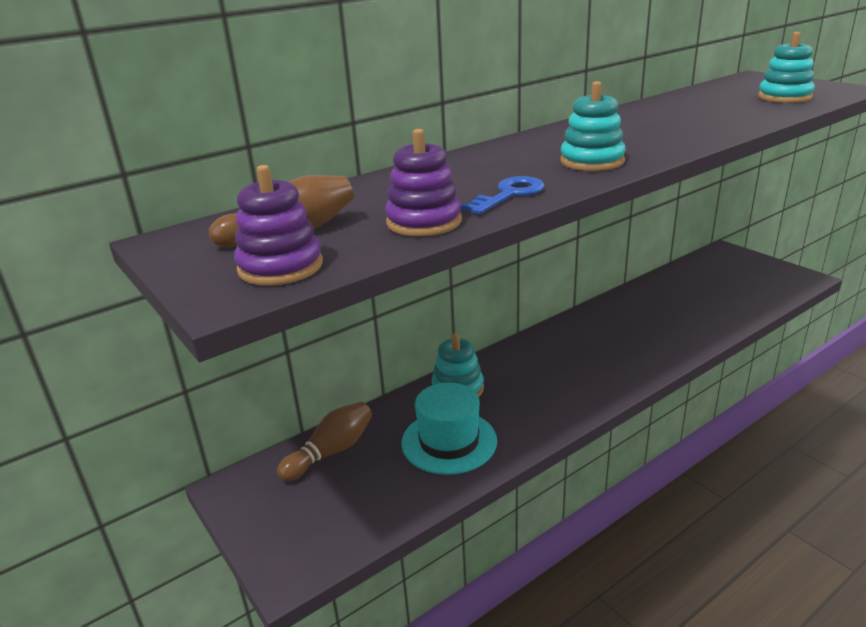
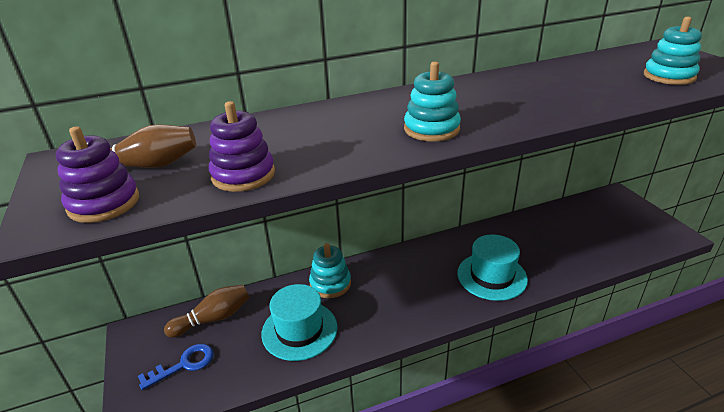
camera: 15 degrees right, 5 degrees up
(509, 195) = (333, 156): blue key -> blue key (184, 365)
(638, 348) = (491, 276): none -> turquoise hat

